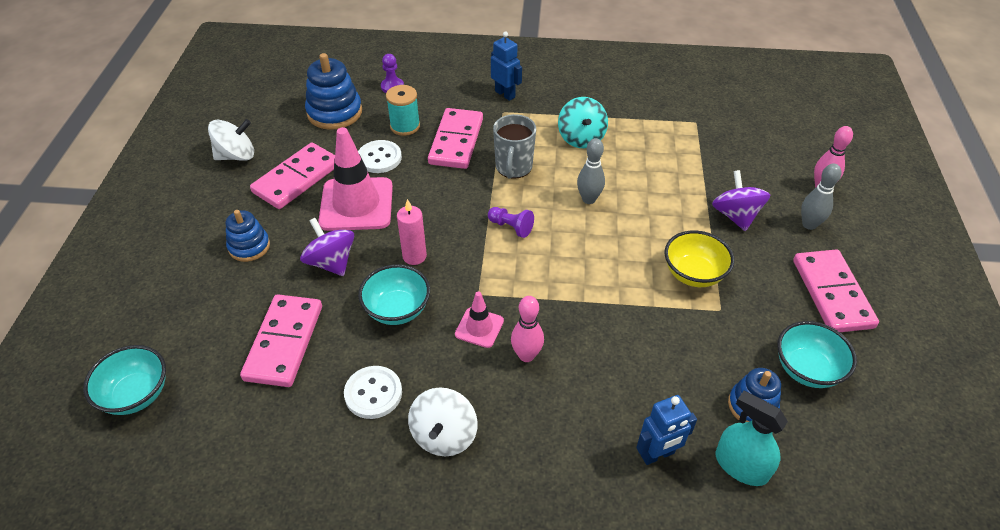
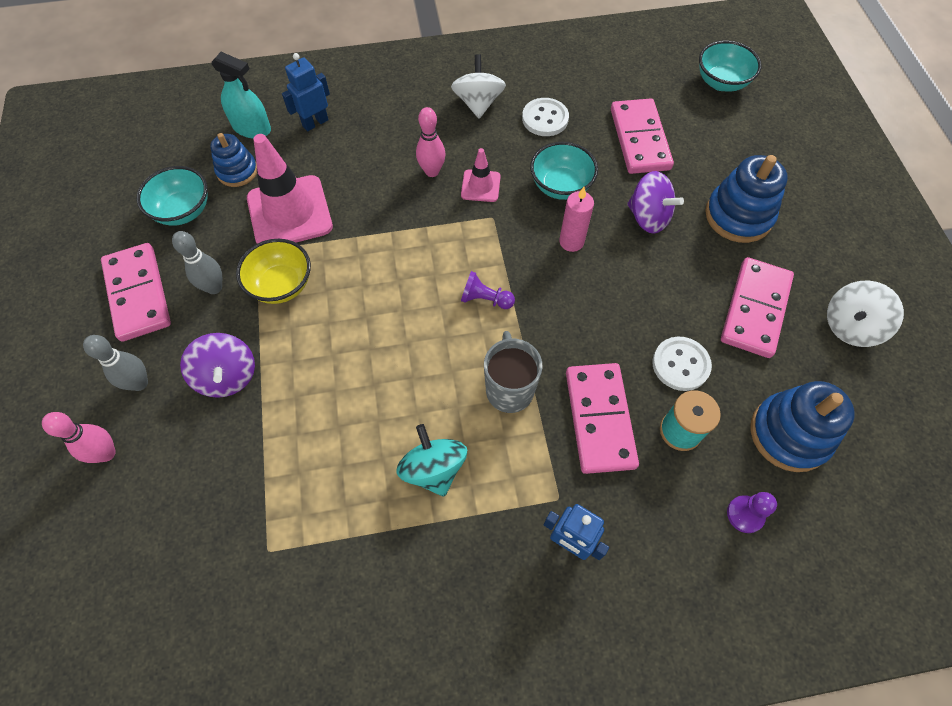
camera: 165 degrees right, 15 degrees up
(249, 246) = (738, 216): blue stacking toy -> blue stacking toy, size x1.59
(356, 204) = (666, 290): pink traffic cone -> pink traffic cone (289, 212)
(588, 199) = (405, 360): grey bowling pin -> grey bowling pin (214, 287)

